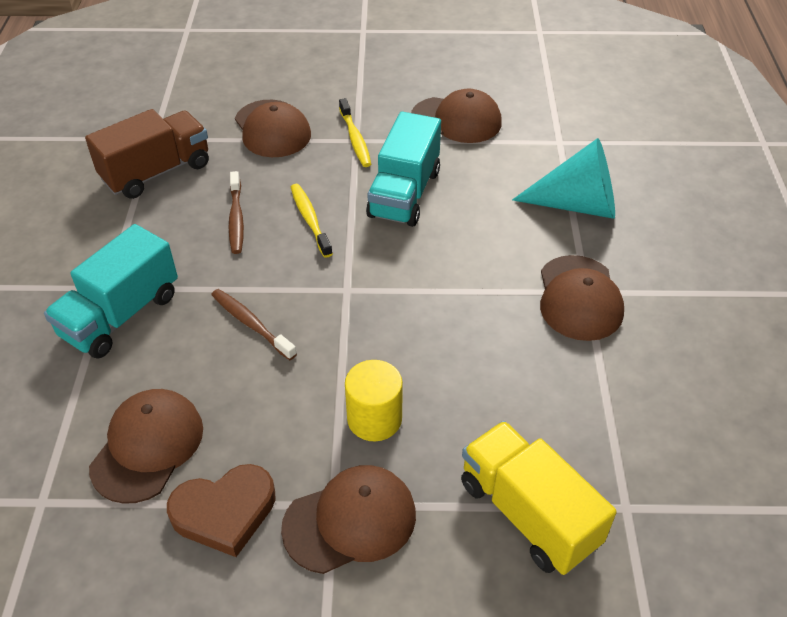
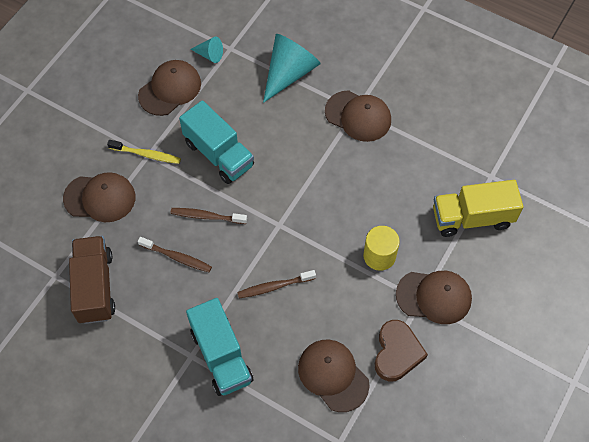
camera: 60 degrees left, 15 degrees up
(310, 220) = (207, 216): yellow toothbrush -> brown toothbrush
(350, 521) = (434, 297): brown cap -> brown cap turned 90 degrees clockwise
(533, 130) = (210, 55): none -> turquoise cone

